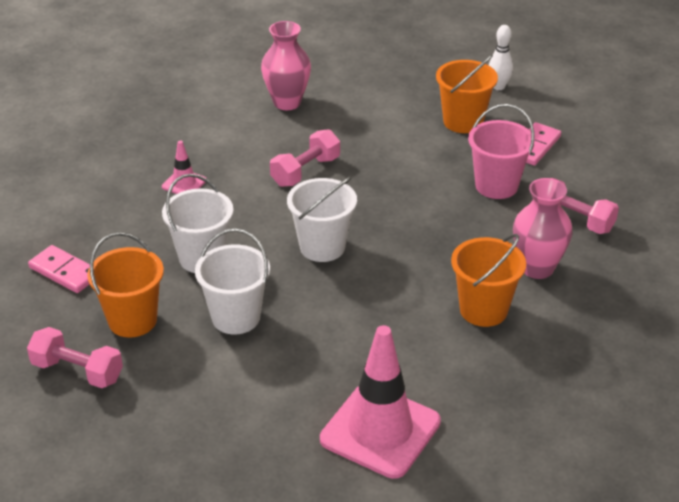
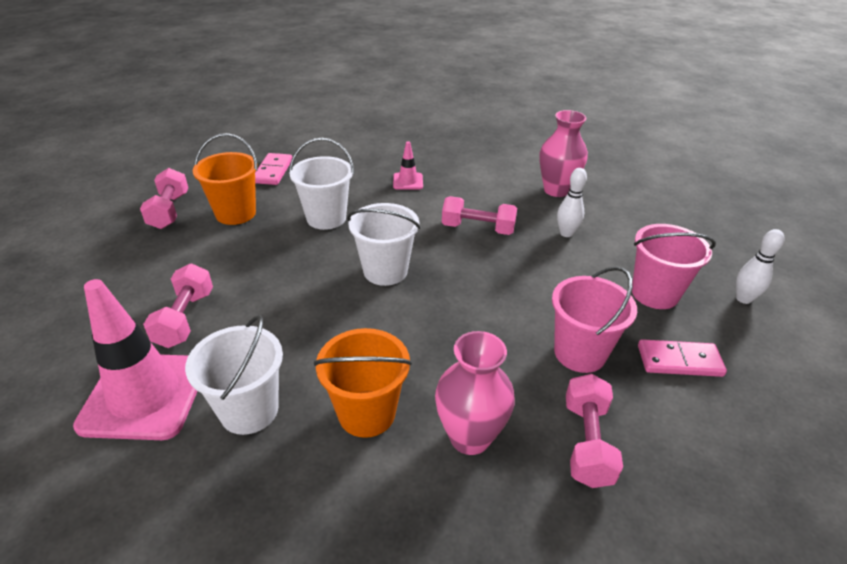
camera: 60 degrees right, 0 degrees up
(236, 317) = (264, 257): white bucket -> white bucket (249, 410)
(292, 389) = (185, 318): none -> pink dumbbell
(355, 127) = (566, 233): none -> white bowling pin
(463, 122) = (654, 293): orange bucket -> pink bucket

